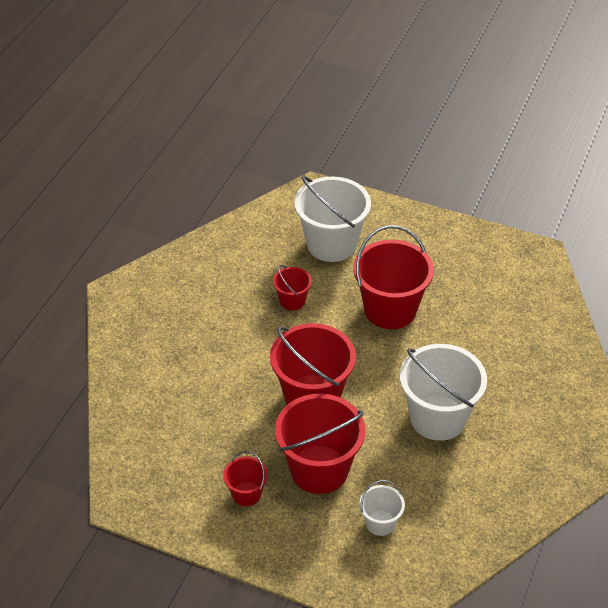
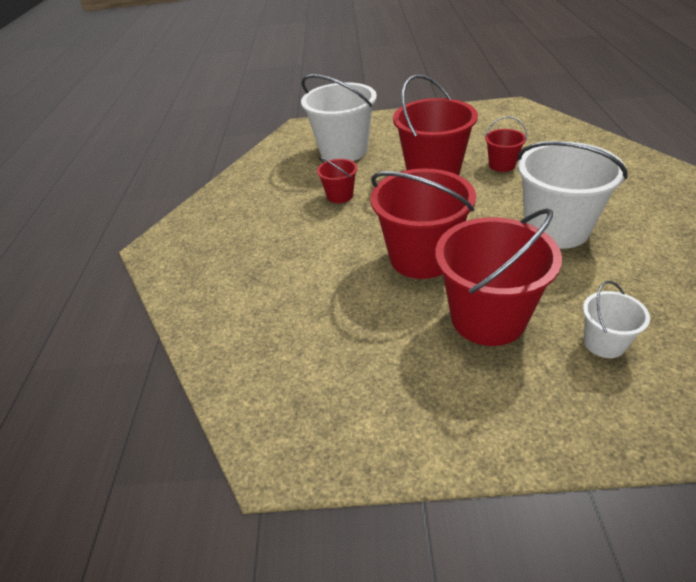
camera: 20 degrees left, 5 degrees down
(246, 494) = (429, 378): red bucket -> red bucket (502, 165)

